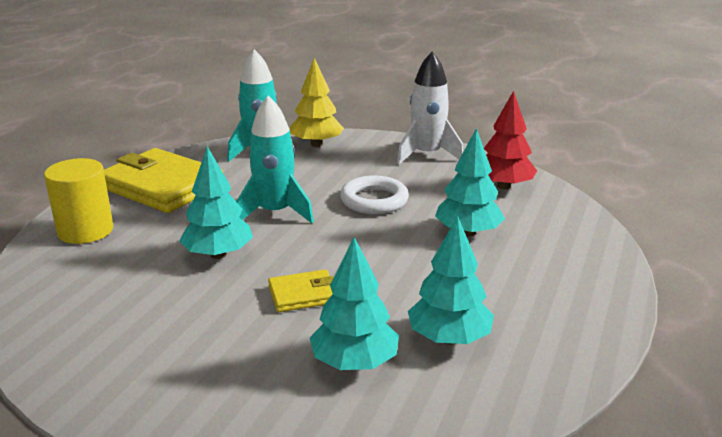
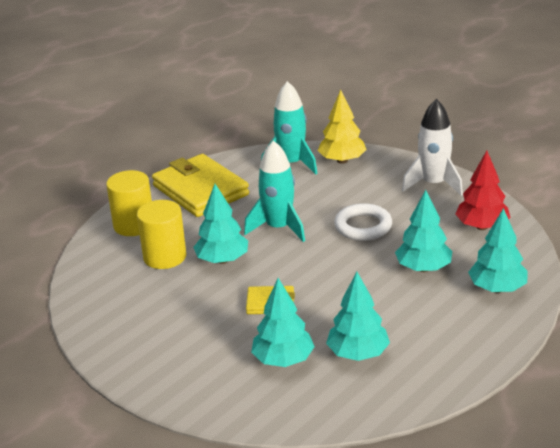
camera: 20 degrees right, 5 degrees up
(139, 260) = (165, 257): none -> yellow cylinder
(563, 242) = (497, 288): none -> turquoise tree

